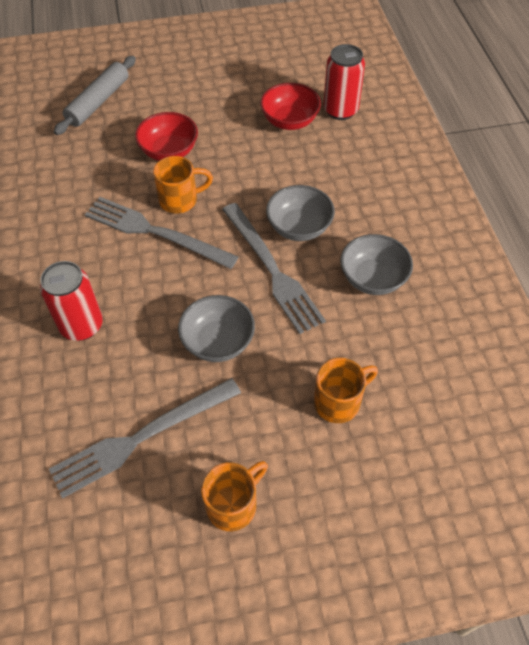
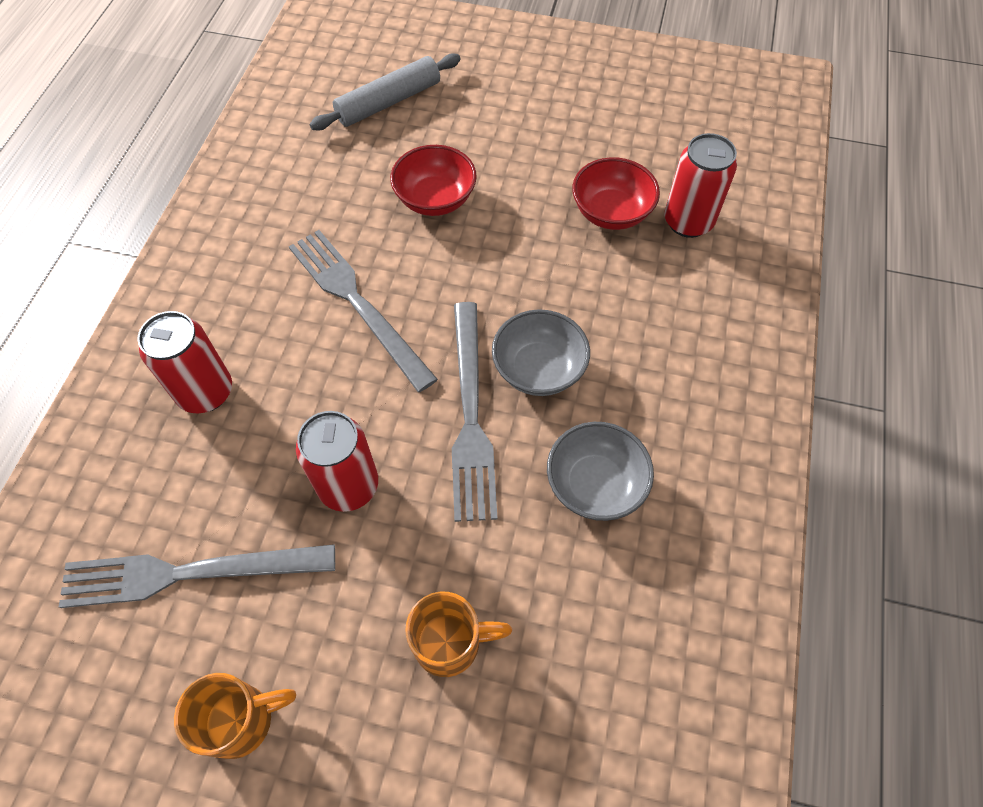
camera: 25 degrees right, 5 degrees up
(180, 200) = (411, 271): orange mug -> none
(218, 341) = (348, 486): grey bowl -> red can

